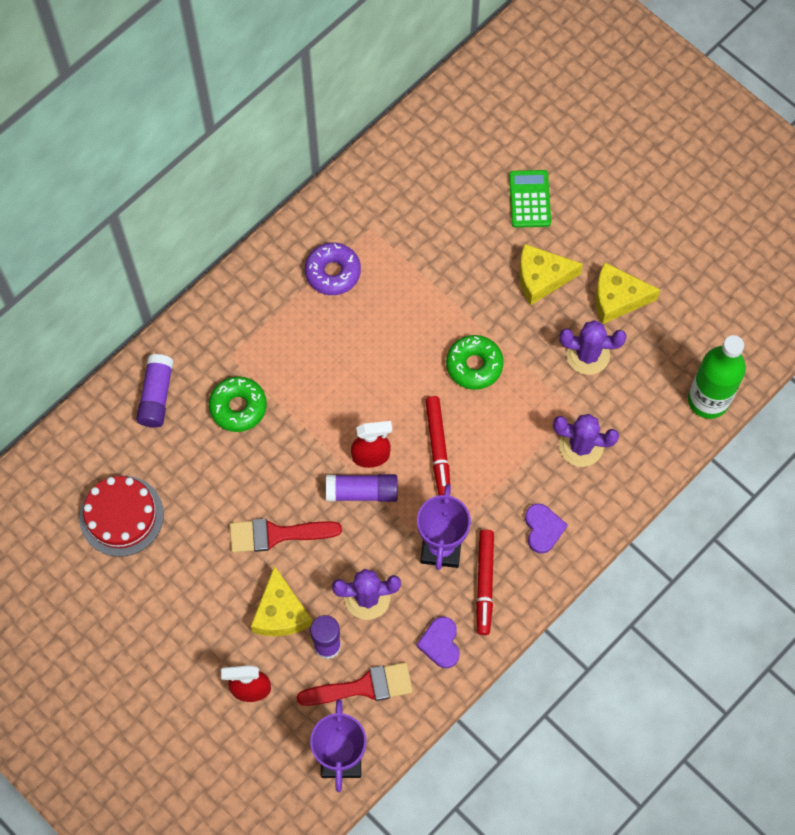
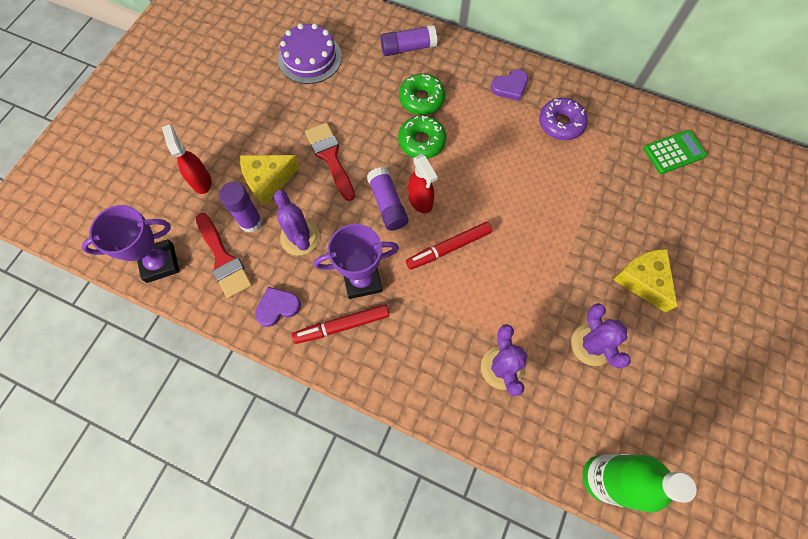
camera: 70 degrees right, 0 degrees up
(121, 516) = (310, 58): red cake -> purple cake
(474, 365) = (534, 252): green donut -> green donut (421, 142)
(529, 199) = (710, 246): green calculator -> green calculator (674, 152)
(543, 529) = (410, 359): purple heart -> purple heart (510, 87)
(617, 298) = (660, 354): yellow cheese -> none

